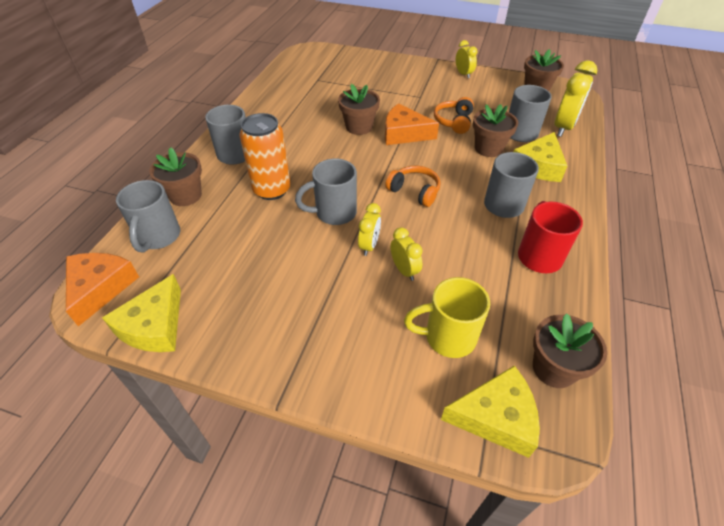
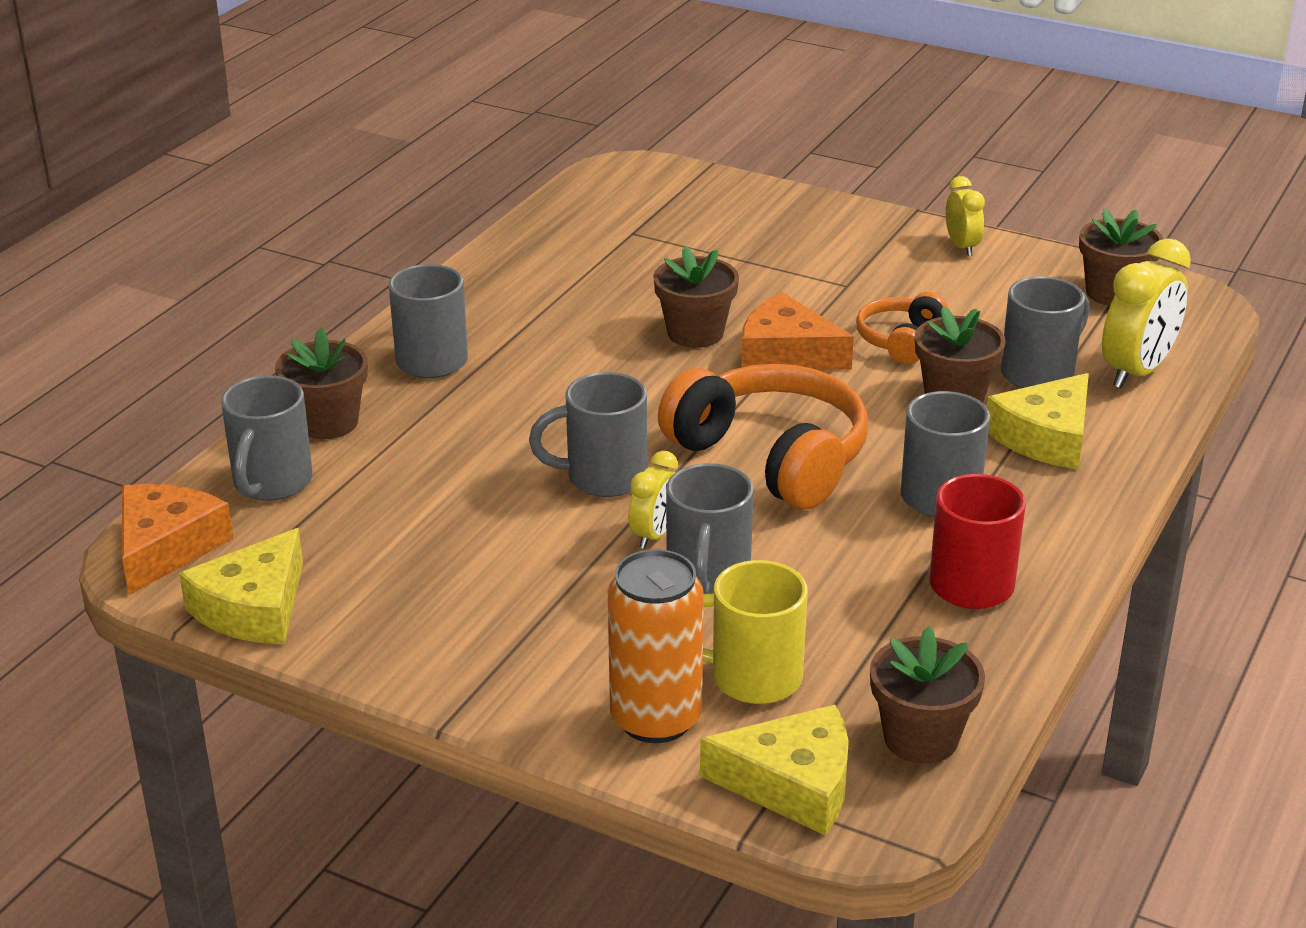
camera: 10 degrees right, 15 degrees down
(272, 190) = (492, 428): orange can -> orange can (655, 719)
(404, 270) = (707, 578): yellow clock -> grey mug
(414, 191) = (771, 457): orange headphones -> orange headphones, size x1.91

